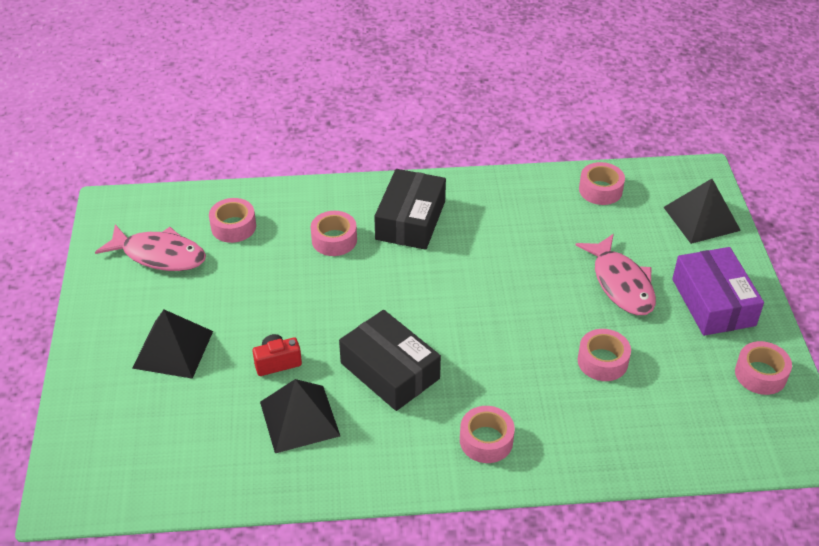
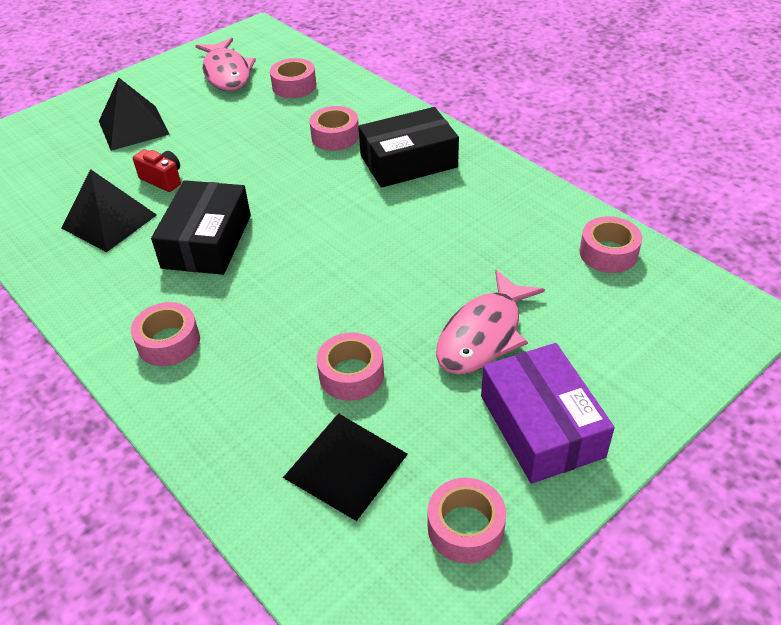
camera: 55 degrees right, 0 degrees up
(701, 218) = (670, 351): black pyramid -> black pyramid (345, 465)
(713, 302) = (541, 426): purple box -> purple box turned 60 degrees counterclockwise

